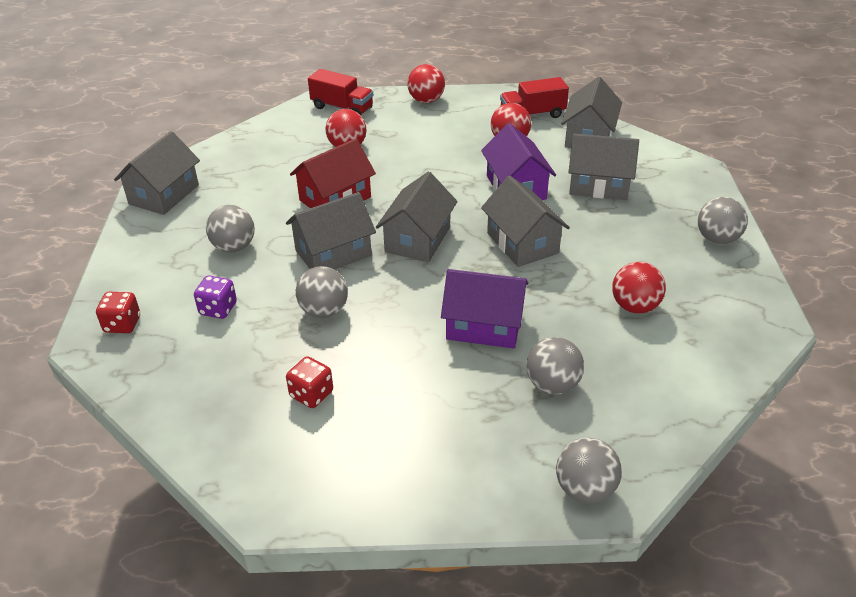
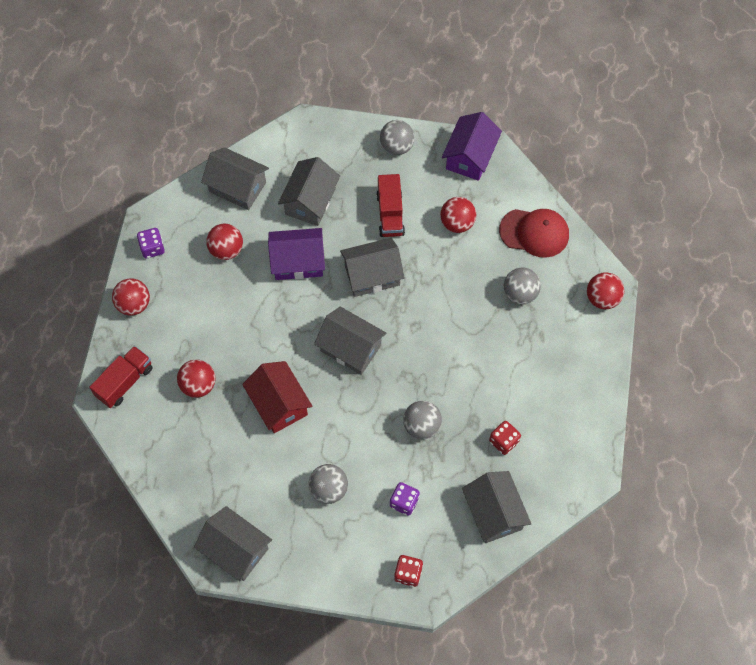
camera: 80 degrees left, 25 degrees up
(333, 253) = (354, 413): grey house -> grey house (493, 513)
(484, 326) = (458, 321): purple house -> purple house (470, 156)
(491, 101) = (152, 248): none -> purple dice
(532, 115) = (187, 221): red truck -> red truck (390, 214)
(585, 489) = (602, 298): grey ball -> red ball
(662, 389) = (534, 233): none -> red cap

